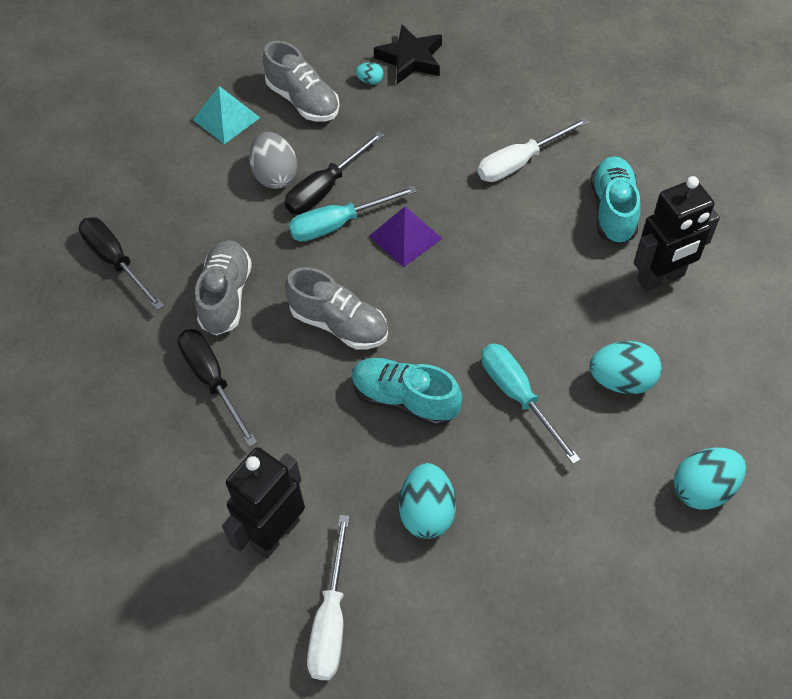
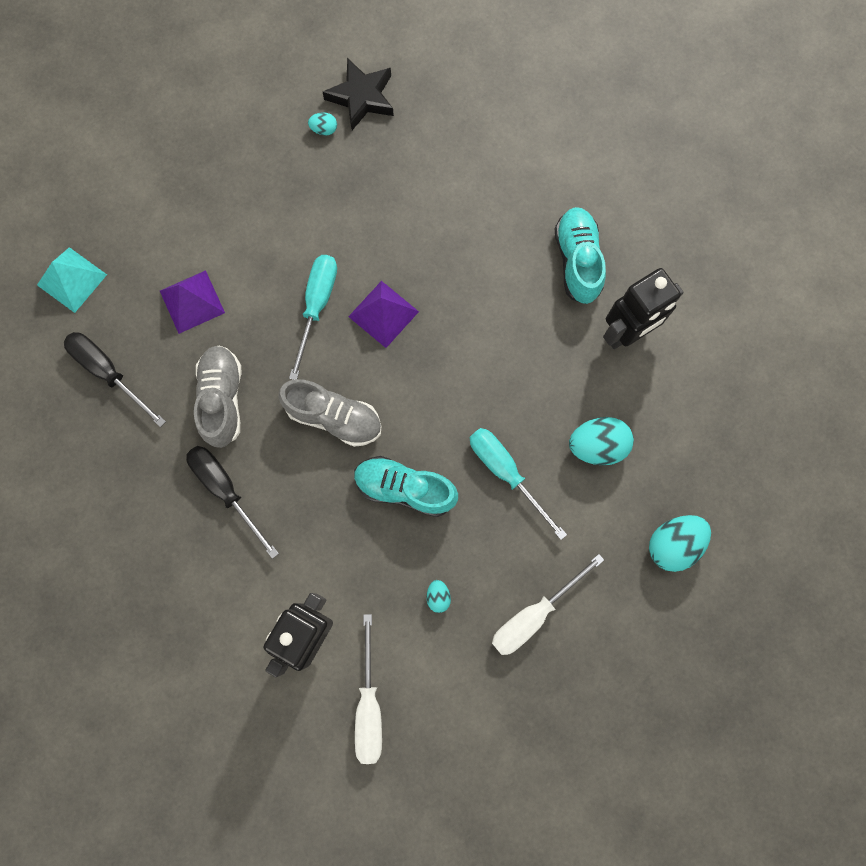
camera: 10 degrees left, 20 degrees up
(213, 208) = (192, 301): none -> purple pyramid
(226, 118) = (185, 192): turquoise pyramid -> turquoise pyramid (71, 279)
(275, 175) = (246, 256): grey egg -> none
(303, 101) = (259, 161): grey shoe -> none
(325, 188) = (298, 266): black screwdriver -> none
(338, 224) = (317, 306): turquoise screwdriver -> turquoise screwdriver turned 135 degrees clockwise
(427, 512) = (438, 596): turquoise egg -> turquoise egg, size x0.49
(519, 162) = (484, 215): white screwdriver -> white screwdriver (534, 614)

